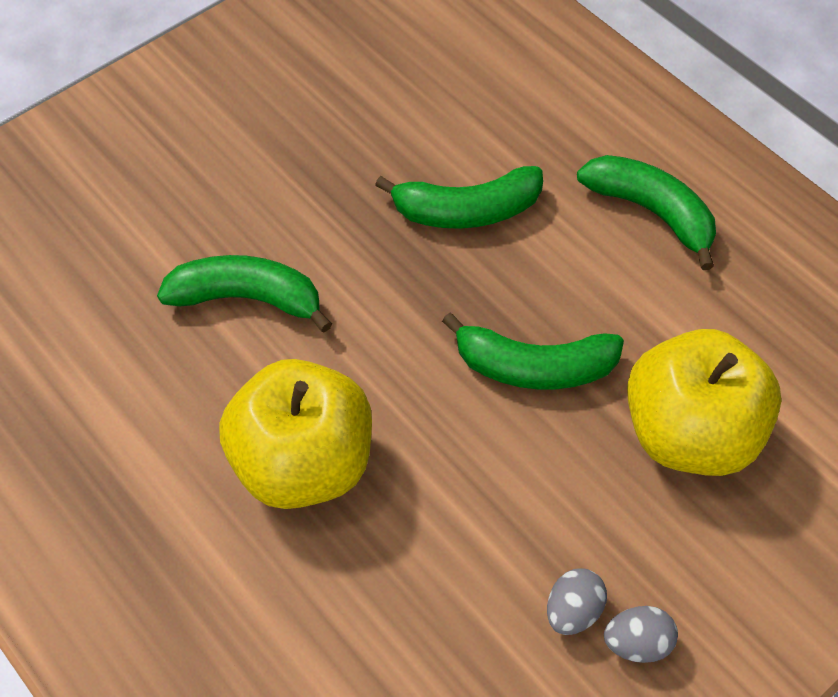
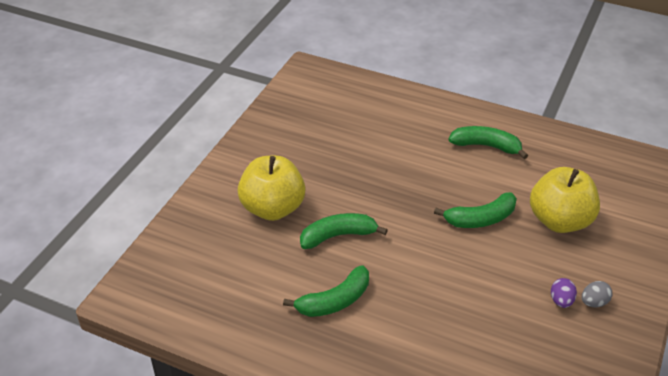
camera: 25 degrees left, 15 degrees down
(303, 463) = (410, 290): yellow apple -> yellow apple (273, 208)
(467, 210) = (409, 170): green banana -> green banana (334, 301)
(573, 611) = (561, 301): grey egg -> purple egg

